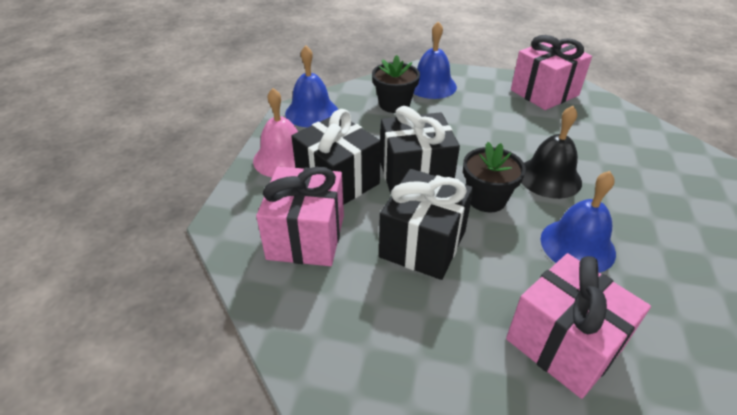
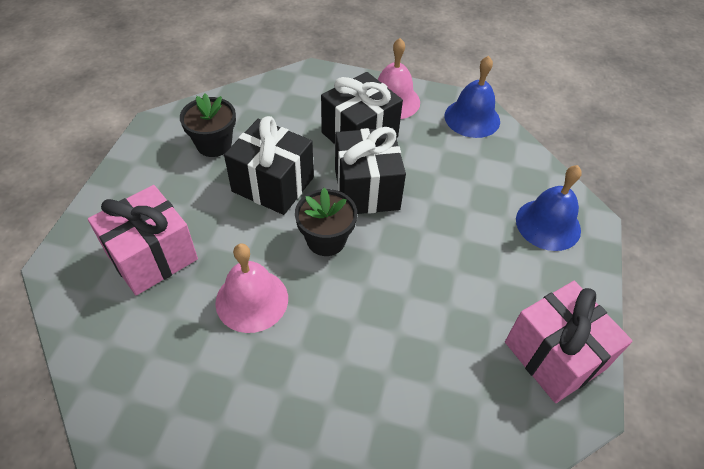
camera: 90 degrees right, 10 degrees up
(306, 237) = (292, 116): pink gift -> none
(394, 104) = (496, 184): black flower pot -> black flower pot (214, 144)
(549, 177) = (358, 305): black bell -> none
(577, 245) = (252, 300): blue bell -> pink bell

